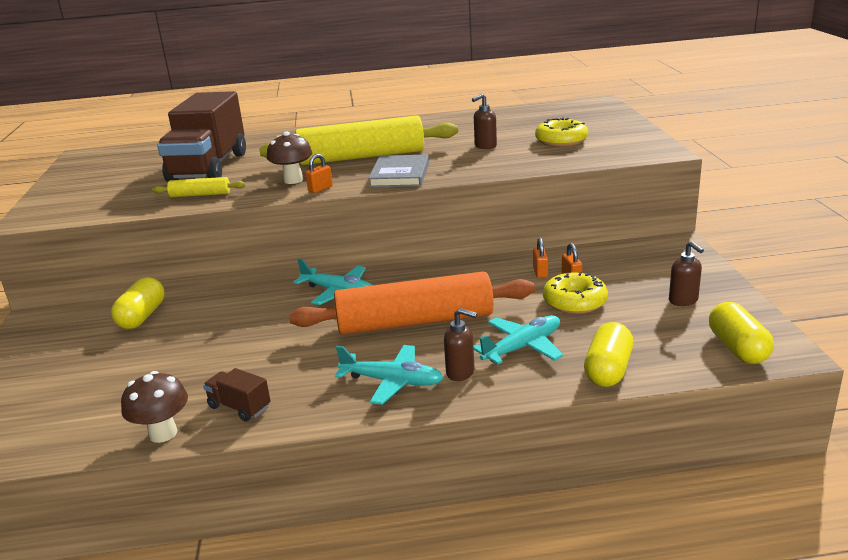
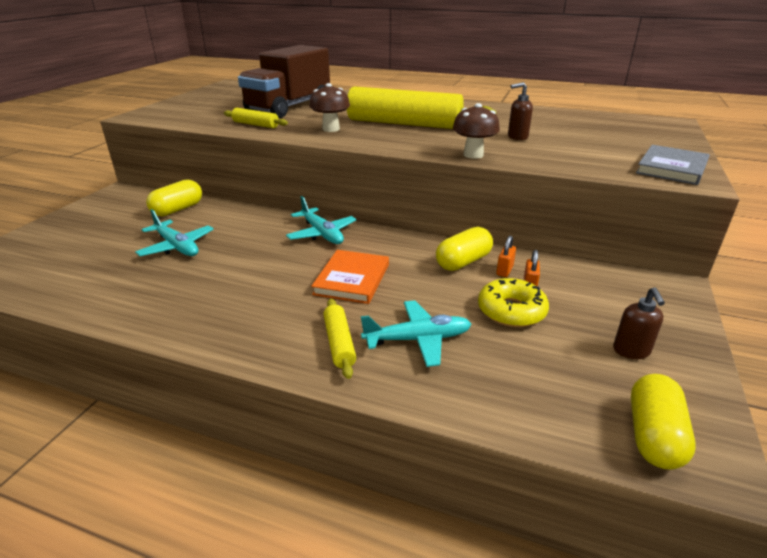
camera: 25 degrees right, 5 degrees up
(163, 433) = (82, 305): brown mushroom -> brown mushroom (473, 155)
(239, 407) = (150, 304): brown truck -> none
(320, 189) = (340, 140): orange padlock -> none
(392, 381) = (277, 328): turquoise plane -> turquoise plane (177, 246)
(400, 175) = (415, 144): grey book -> grey book (671, 168)
(415, 321) = (352, 279): orange rolling pin -> orange book
(461, 373) = (339, 343): brown soap dispenser -> yellow rolling pin
(561, 141) = (595, 147): yellow donut -> none
(608, 370) = (479, 399): yellow capsule -> yellow capsule (463, 262)

